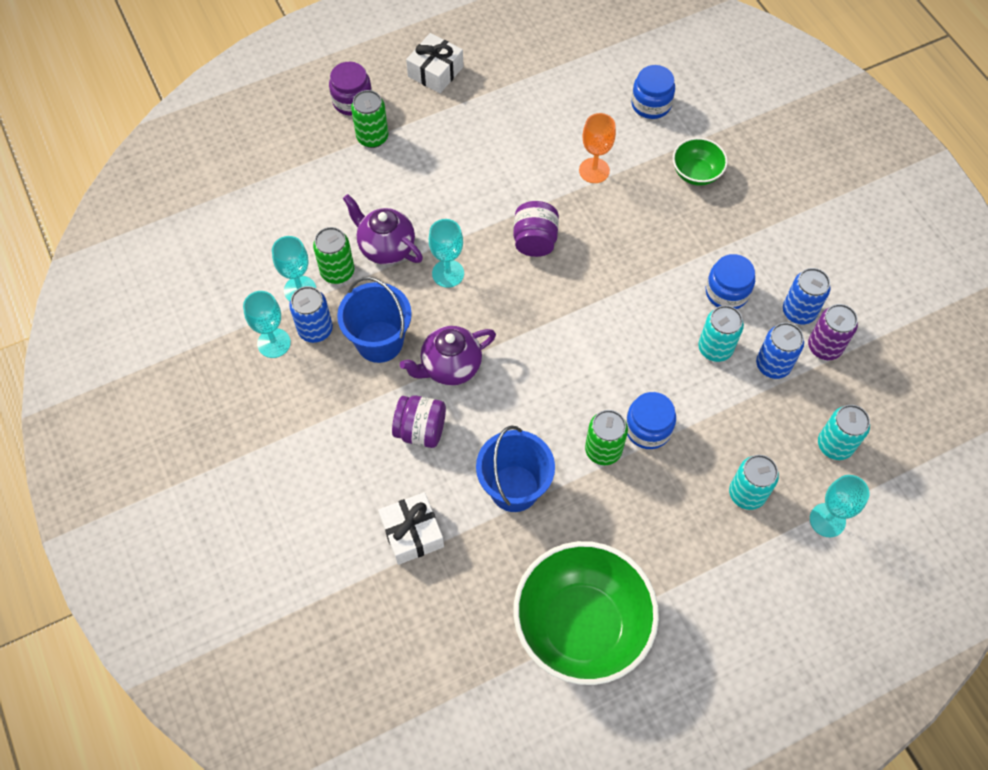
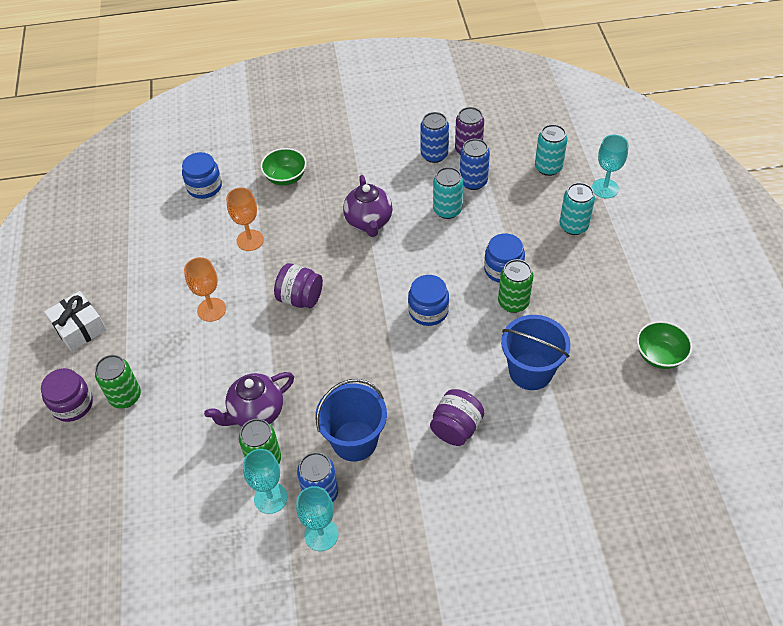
camera: 70 degrees left, 10 degrees down
(412, 533) = (553, 457): white gift -> none
(448, 273) = (305, 370): turquoise goblet -> none
(450, 367) = (401, 390): purple teapot -> purple teapot (369, 222)
(493, 169) = (211, 309): none -> orange goblet
(581, 625) = (659, 355): green bowl -> green bowl, size x0.47
(727, 292) = (401, 190): blue jar -> blue jar (428, 311)

